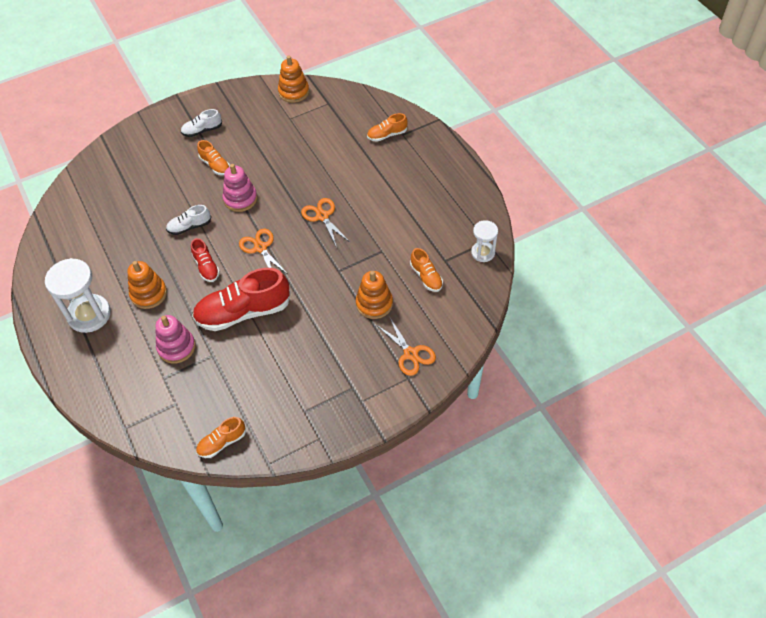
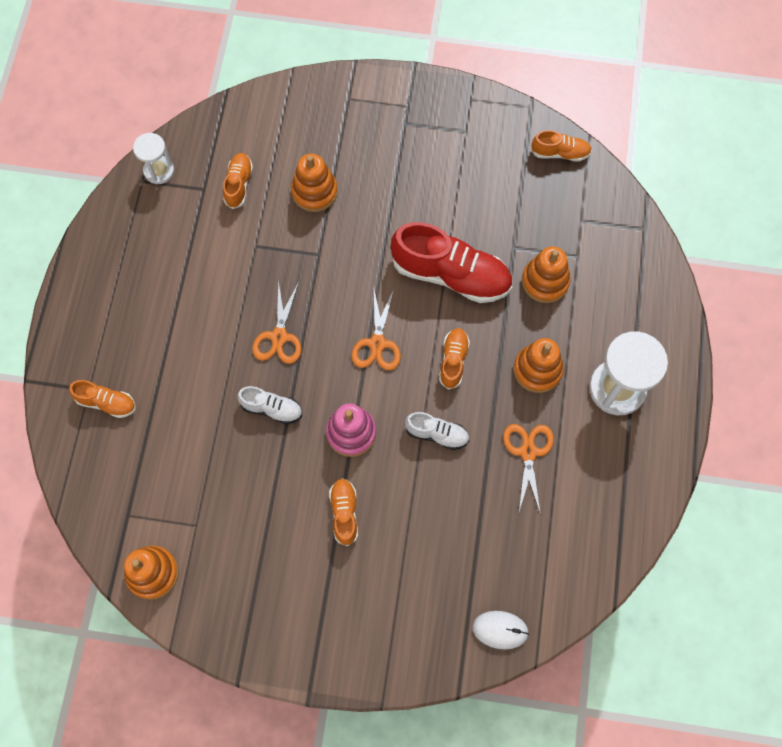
camera: 145 degrees left, 15 degrees up
(94, 168) = (500, 630): none -> white mouse
(176, 347) = (545, 281): pink stacking toy -> orange stacking toy
(202, 130) = (320, 592): white shoe -> white shoe (272, 408)
(206, 267) = (453, 361): red shoe -> orange shoe
(410, 354) = (325, 118): orange scissors -> orange scissors (528, 452)

